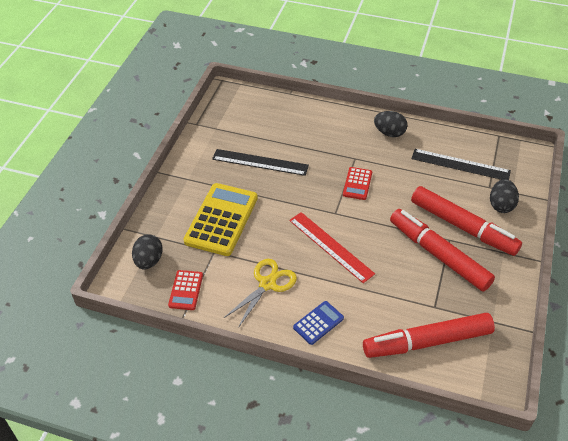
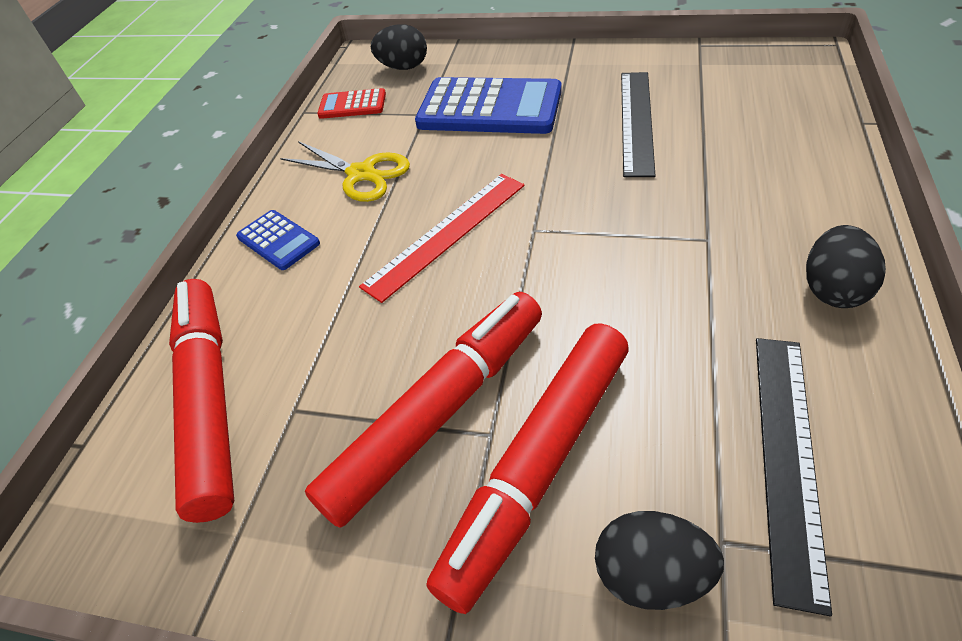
camera: 90 degrees right, 0 degrees up
(221, 219) = (489, 108): yellow calculator -> blue calculator
(357, 184) = (627, 251): red calculator -> none

